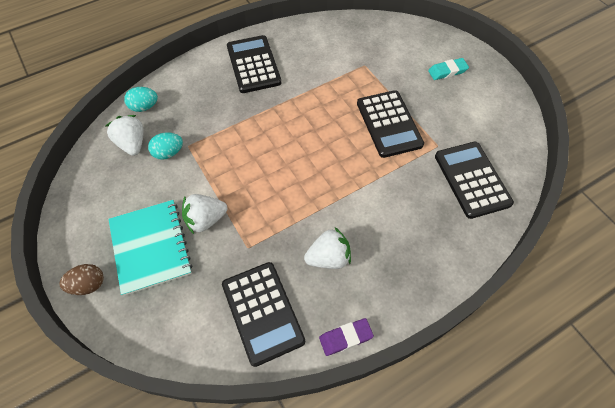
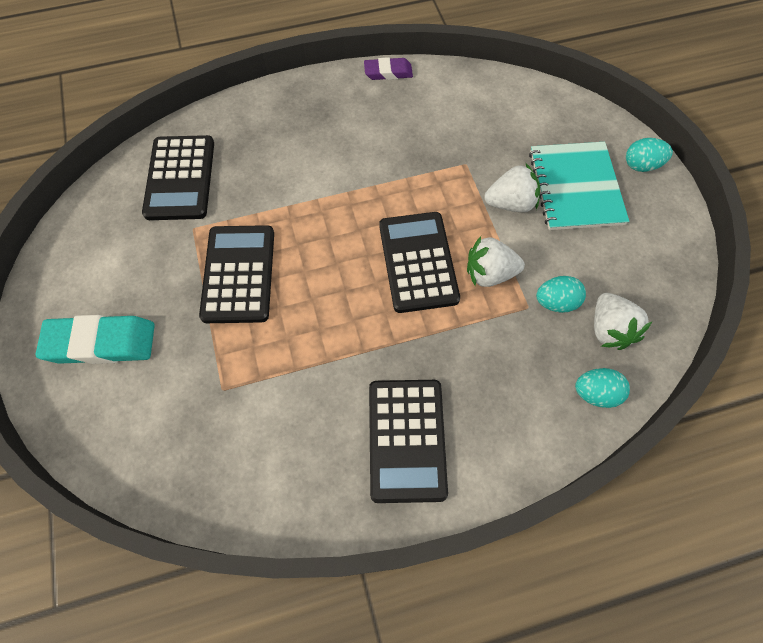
camera: 165 degrees left, 5 degrees up
(88, 285) = (641, 165): brown egg -> turquoise egg
(263, 312) = (460, 105): black calculator -> black calculator (418, 262)
(328, 258) = (381, 136): white strawberry -> white strawberry (489, 273)
(447, 71) = (101, 343): turquoise eraser -> turquoise eraser, size x1.71

